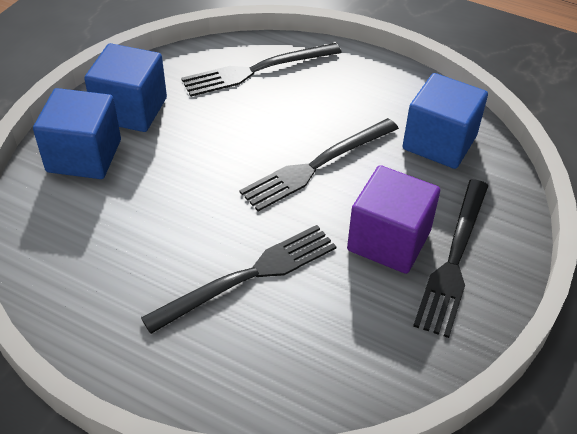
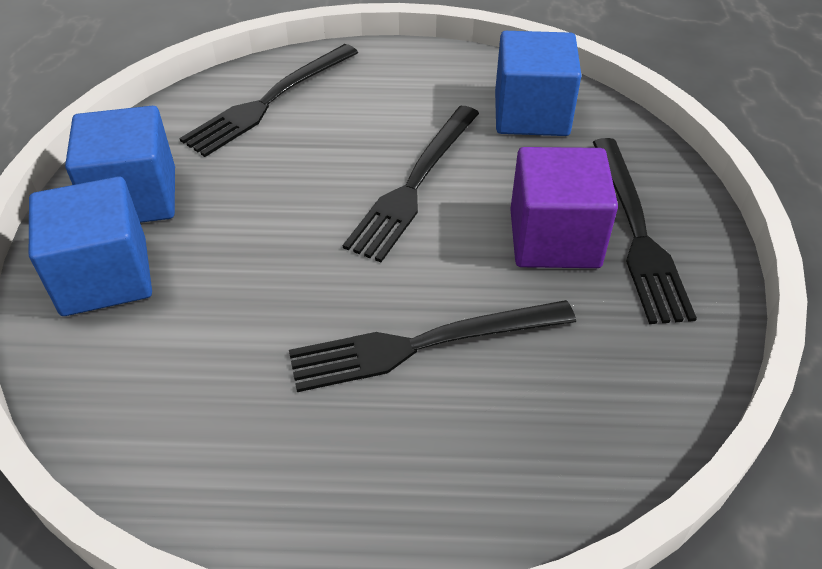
camera: 25 degrees left, 0 degrees up
(248, 276) = (423, 344): black fork -> black fork turned 135 degrees counterclockwise

